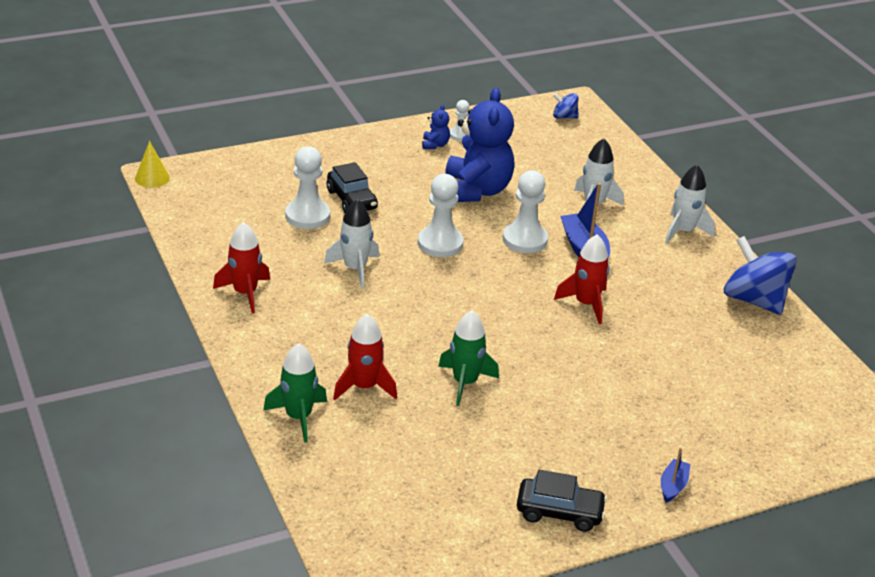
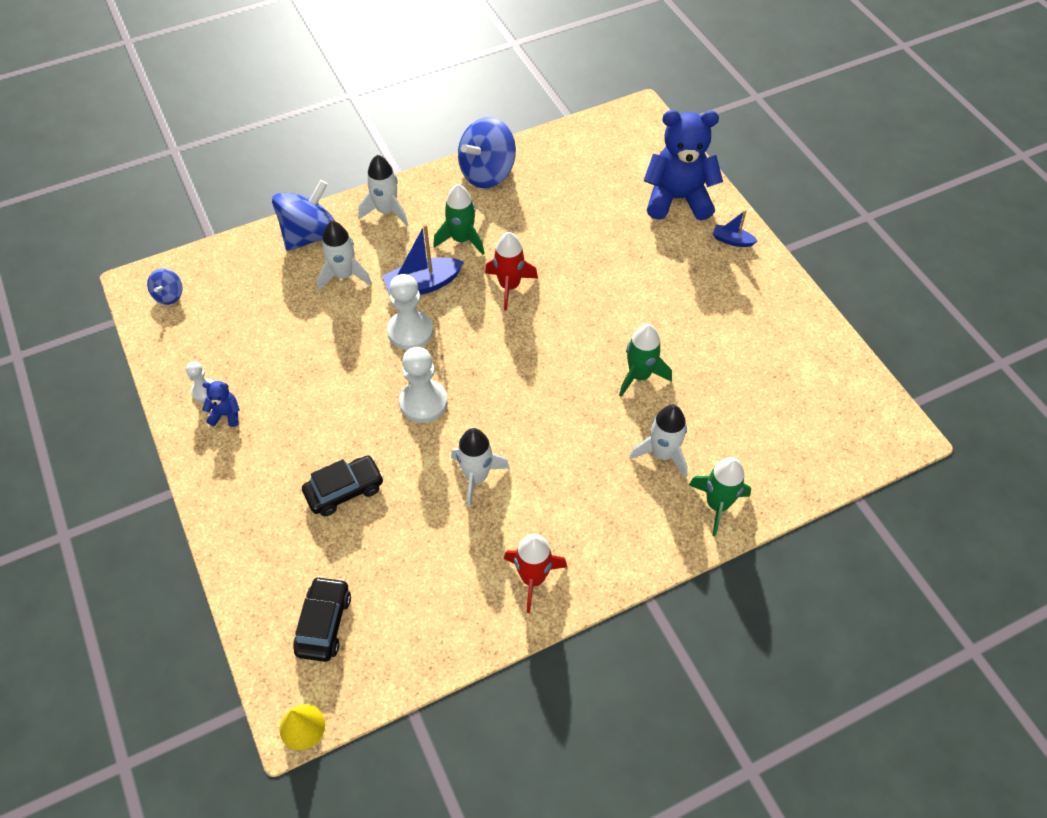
camera: 90 degrees left, 20 degrees up
(307, 216) = (380, 532): white pawn -> none
(364, 387) = (662, 454): red rocket -> white rocket
(476, 190) = (321, 373): blue teddy bear -> blue teddy bear (677, 199)
(559, 512) = (781, 310): black car -> black car (324, 623)
(644, 187) = (310, 235): none -> blue spinning top
(649, 277) = (461, 239): none -> green rocket

